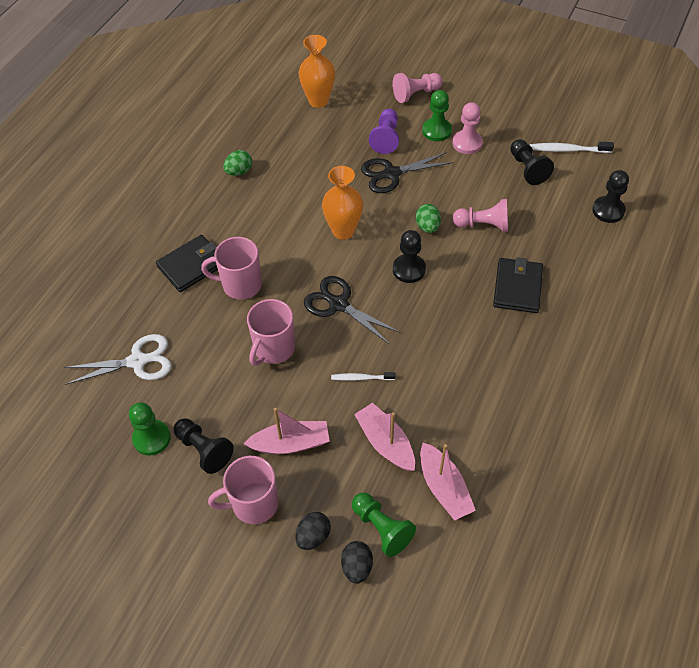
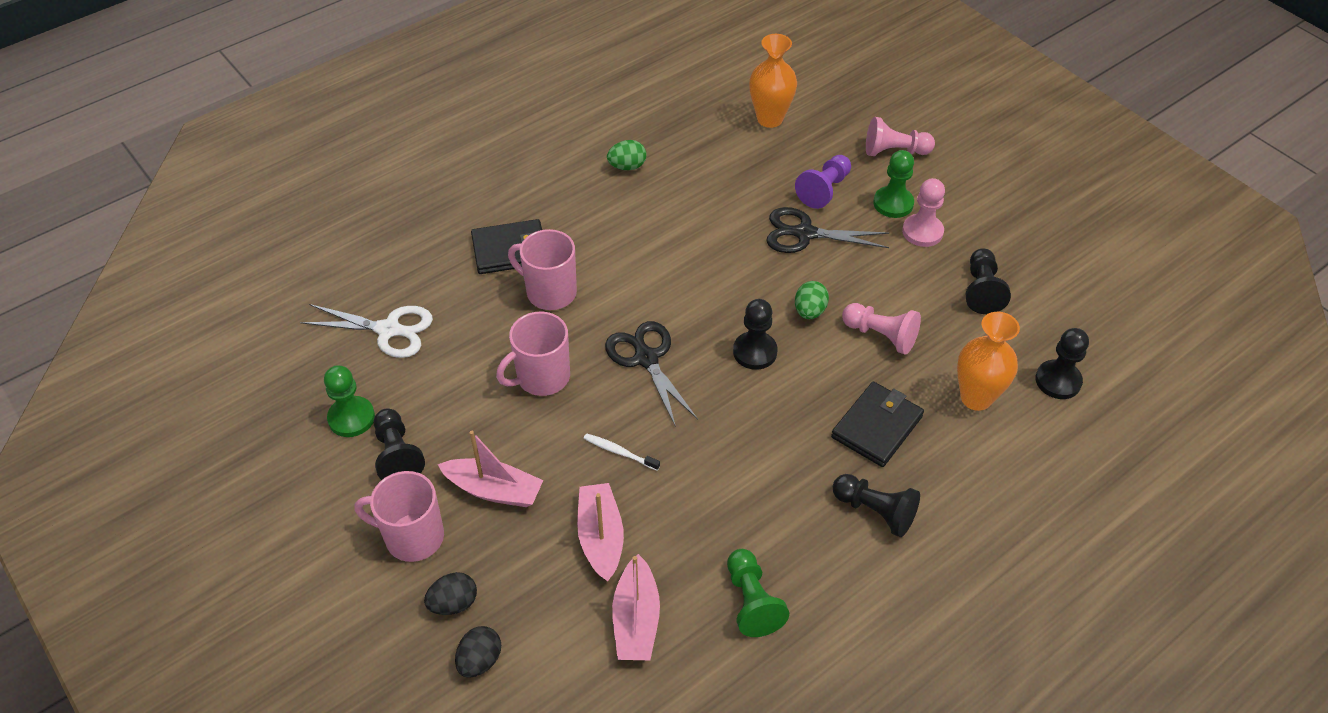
camera: 25 degrees right, 5 degrees down
(343, 231) = (705, 277): orange vase -> orange vase (976, 398)
(382, 528) = (535, 631): green pawn -> green pawn (752, 601)
(550, 344) = (875, 511): none -> black pawn
(567, 150) = (1050, 287): white toothbrush -> none

